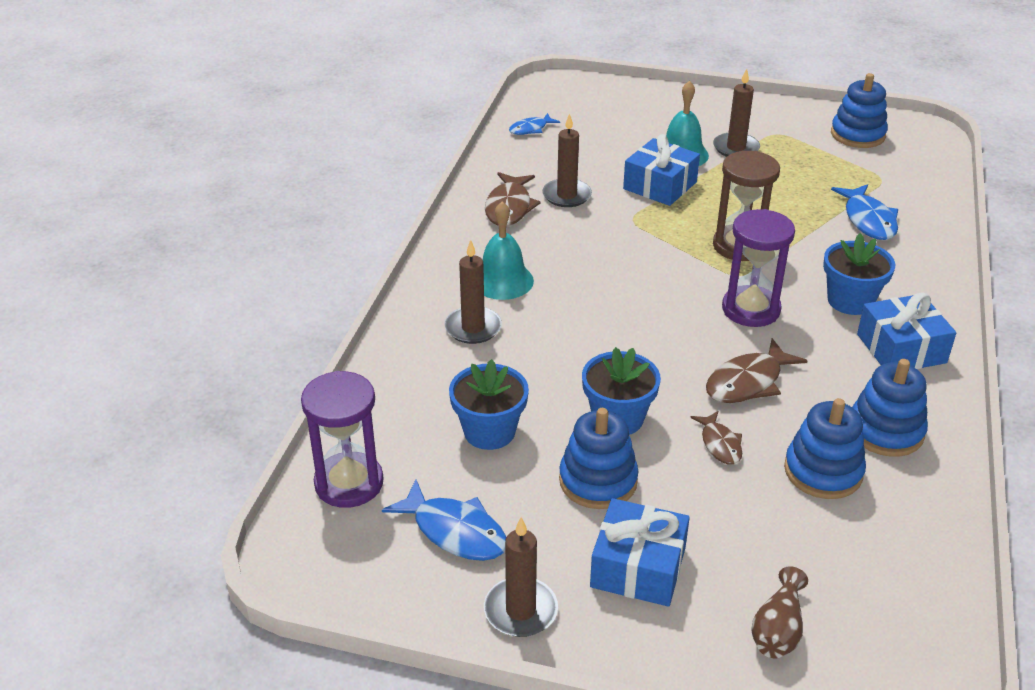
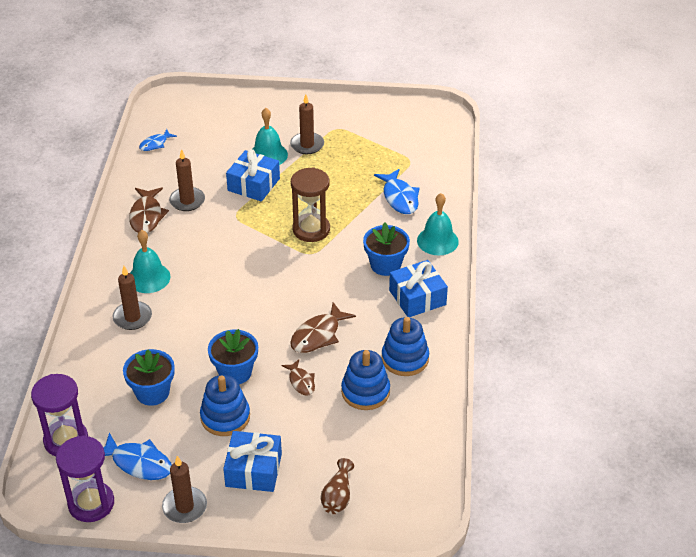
camera: 10 degrees left, 5 degrees up
(751, 309) = (319, 280): purple hourglass -> purple hourglass (91, 503)
(857, 135) = (394, 123): blue stacking toy -> none
(928, 278) = (437, 241): none -> turquoise bell

